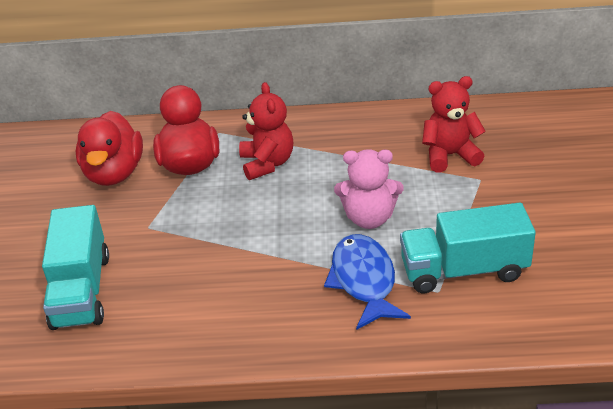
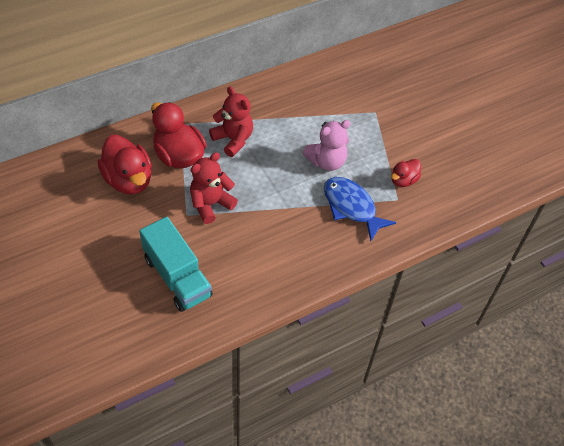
camera: 35 degrees left, 15 degrees up
(450, 155) = (347, 99): red teddy bear -> red teddy bear (211, 204)
(464, 270) = (403, 180): turquoise truck -> red duck

